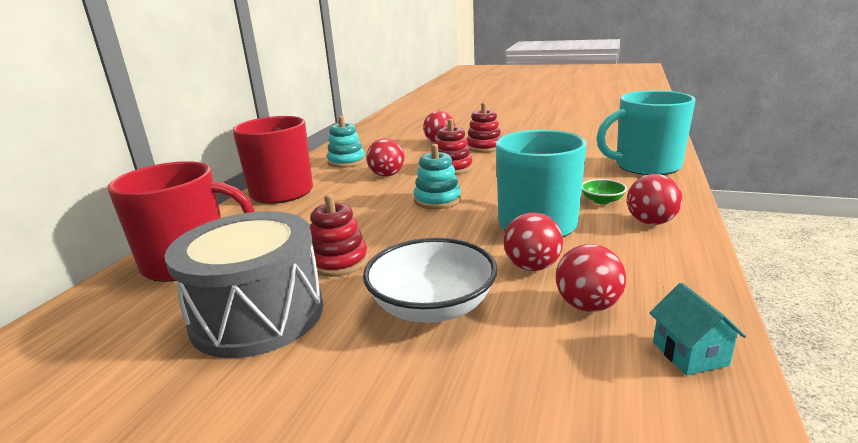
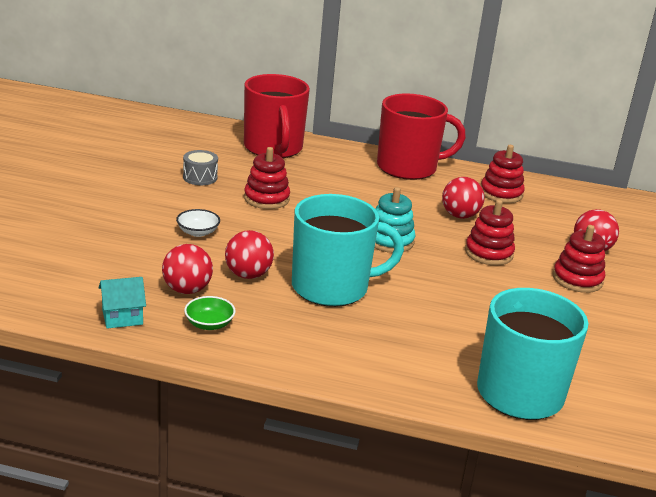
camera: 80 degrees right, 5 degrees up
(258, 315) = (200, 177): grey drum -> grey drum, size x0.41
(346, 161) = (501, 193): turquoise stacking toy -> red stacking toy
(432, 306) = (198, 232): white bowl -> white bowl, size x0.48
(602, 200) = (391, 334): green bowl -> green bowl (209, 324)
(650, 222) = (333, 352): red ball -> none

